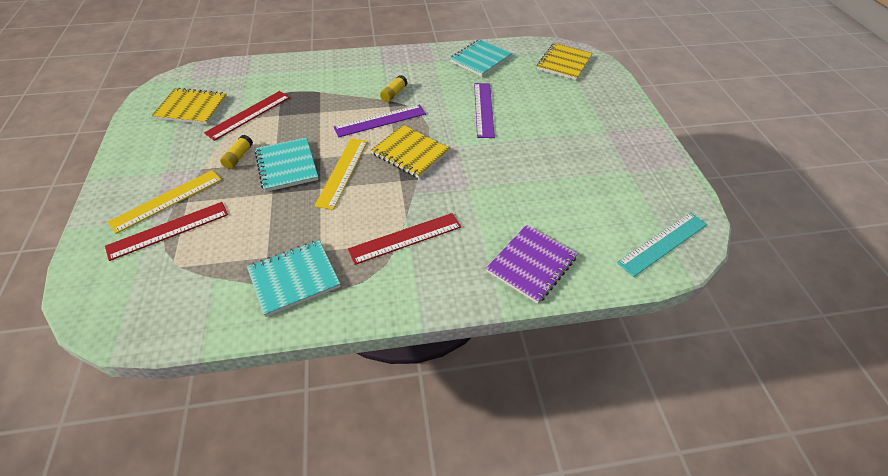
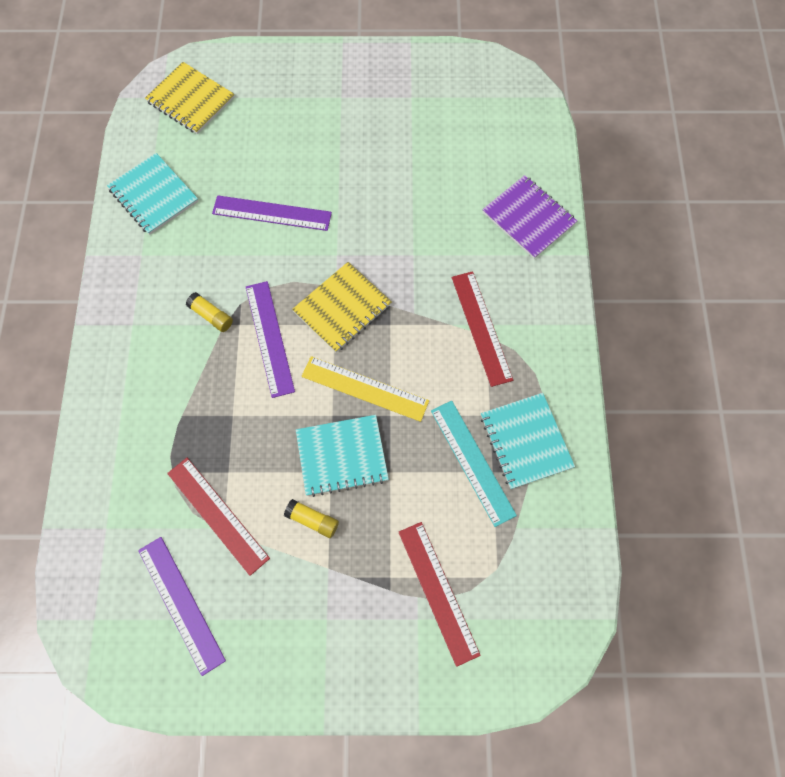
camera: 80 degrees left, 20 degrees up
(167, 200) = (384, 604): yellow ruler -> none
(191, 108) = (181, 604): yellow notebook -> purple ruler
(663, 243) = (513, 103): turquoise ruler -> turquoise ruler (472, 462)

